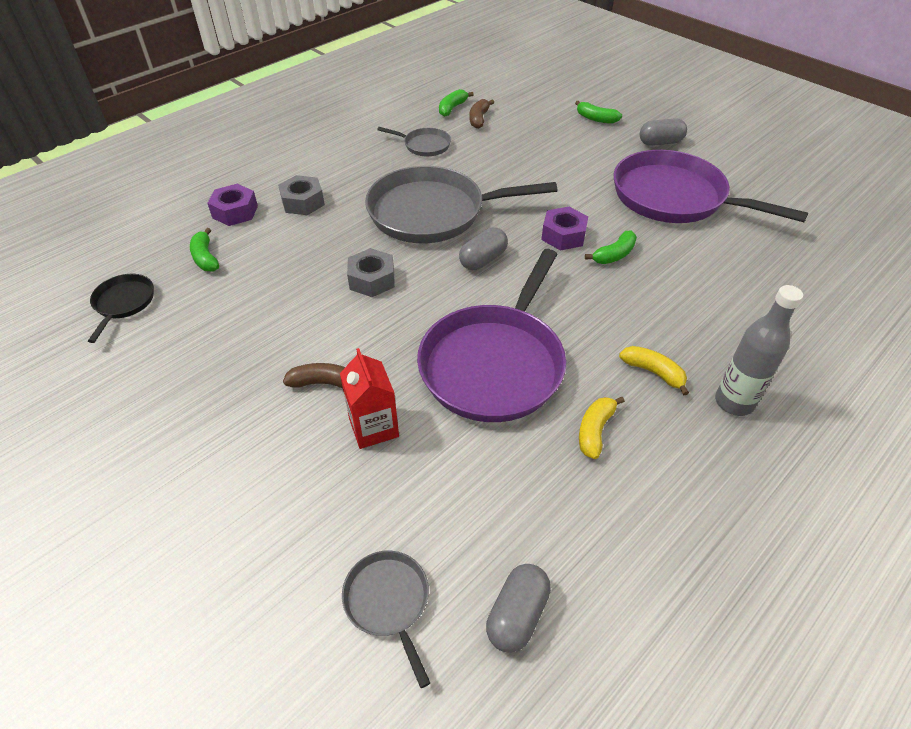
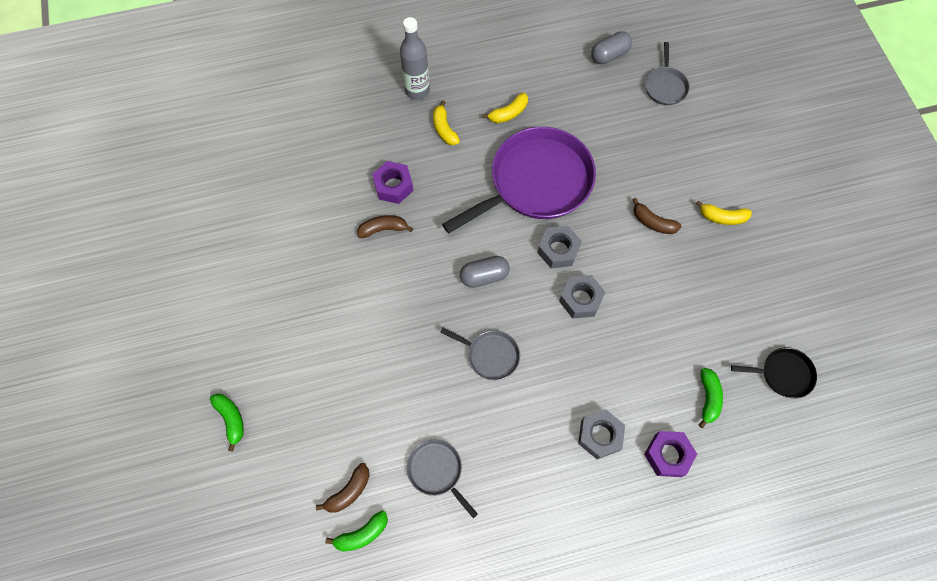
camera: 150 degrees left, 20 degrees up
(123, 303) = (783, 374): black pan -> black pan turned 120 degrees counterclockwise
(229, 429) = (722, 217): none -> yellow banana
(373, 427) = (633, 176): red carton -> none
(422, 309) = (558, 250): none -> grey nut
(432, 212) = (490, 355): grey pan -> grey pan, size x0.46
(563, 235) = (403, 269): purple nut -> purple nut (393, 186)
(614, 255) = (383, 229): green banana -> brown banana
(660, 142) = (211, 342): grey capsule -> none
(674, 197) = (277, 264): purple pan -> none

